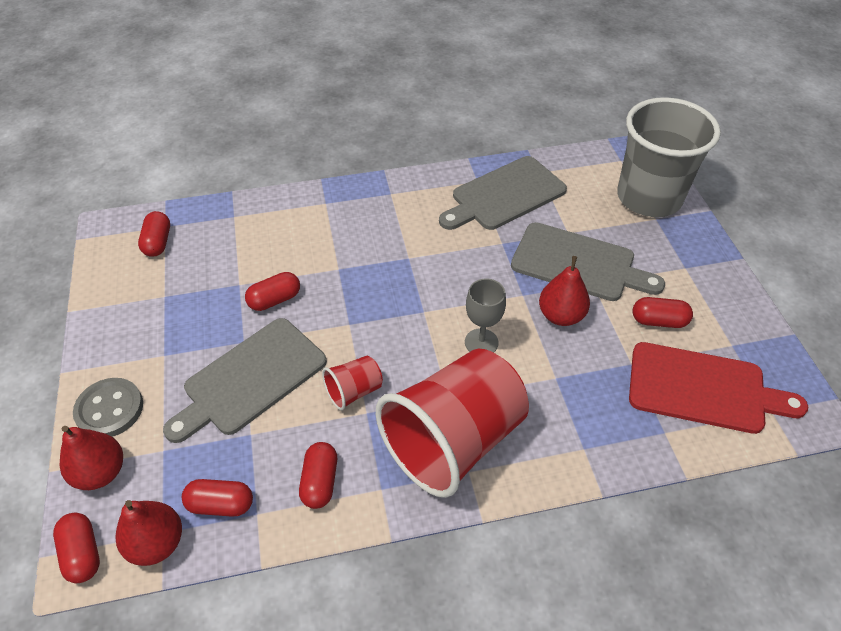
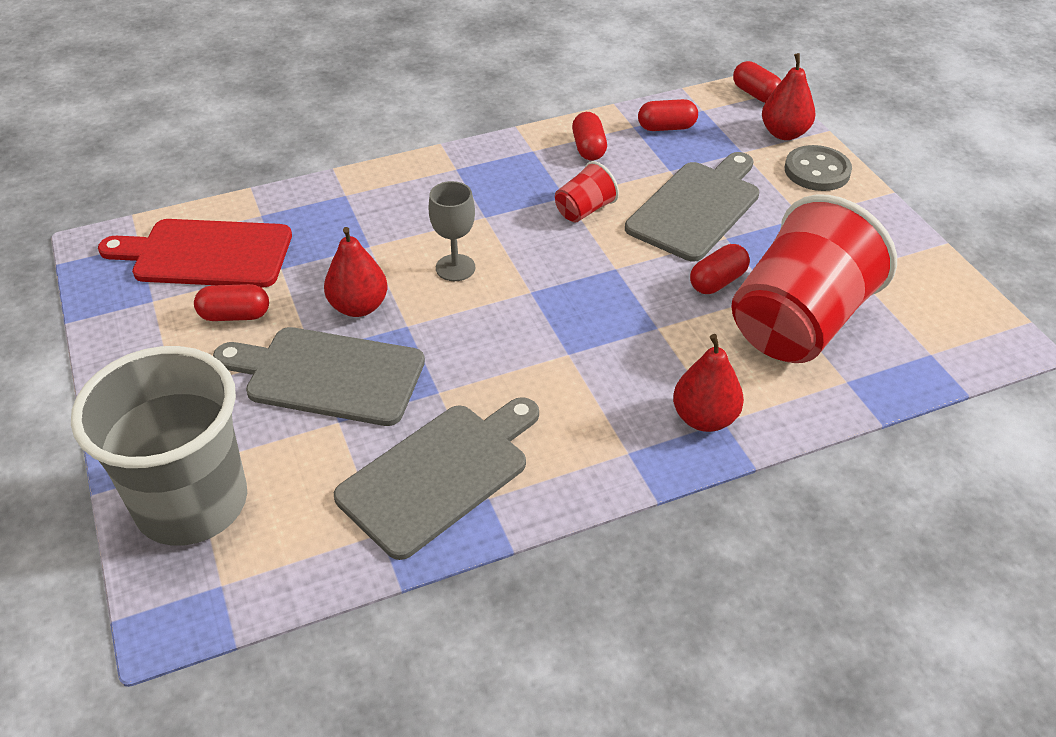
camera: 170 degrees right, 5 degrees down
(157, 543) = (702, 104): red pear -> red pear (704, 418)
(158, 242) = (919, 330): red capsule -> none
(453, 441) = (473, 186): red cup -> red cup (798, 323)

